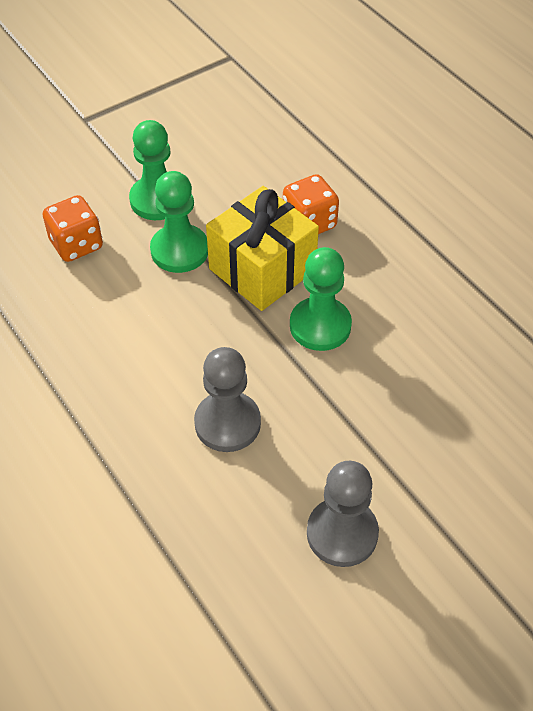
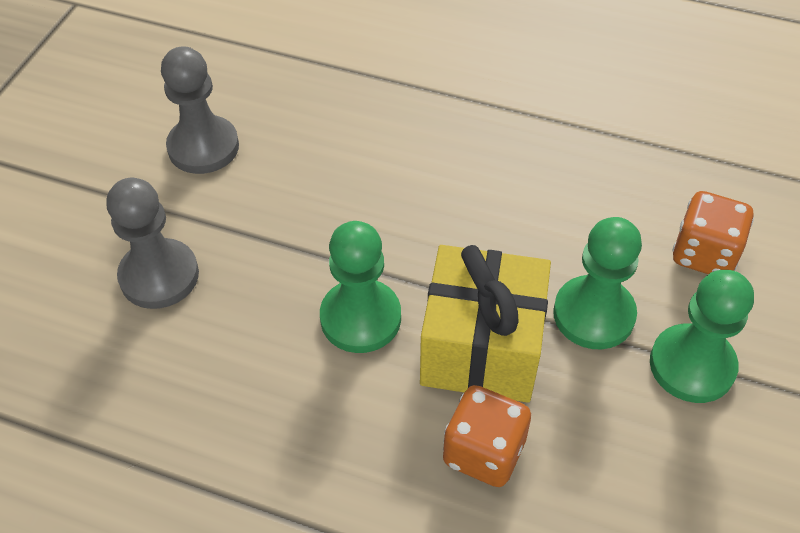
camera: 145 degrees right, 0 degrees up
(227, 423) = (372, 174): grey pawn -> grey pawn (159, 276)

